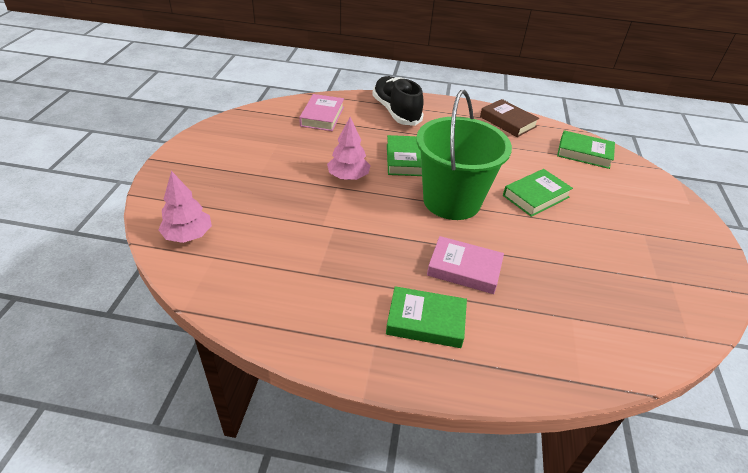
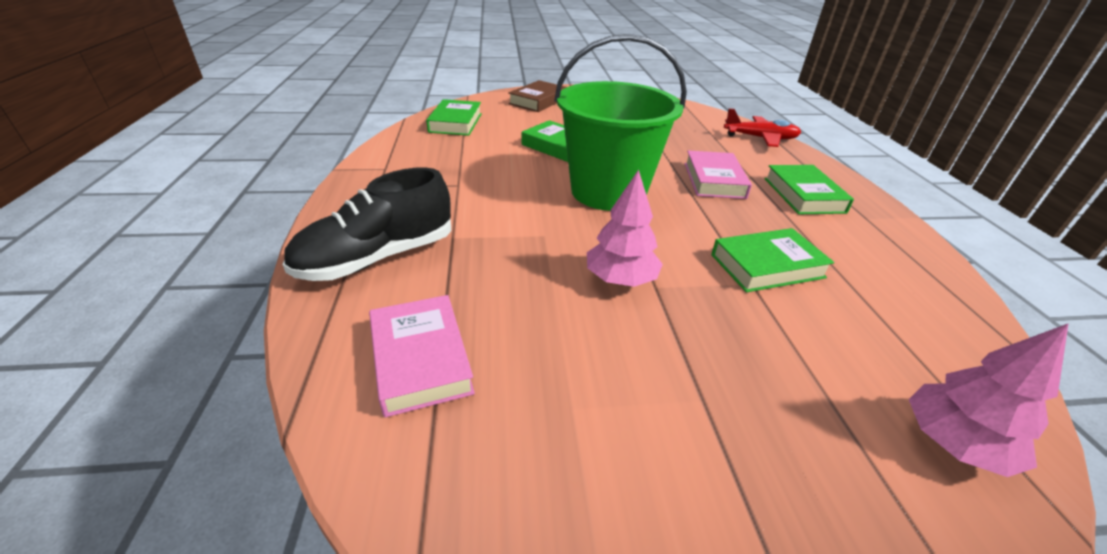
camera: 105 degrees left, 5 degrees down
(322, 116) = (420, 359): pink book -> pink book turned 75 degrees clockwise
(405, 160) = (537, 232): green book -> green book (767, 266)
(507, 122) = (391, 161): brown book -> brown book (538, 101)
(576, 365) = (760, 138): none -> red plane

